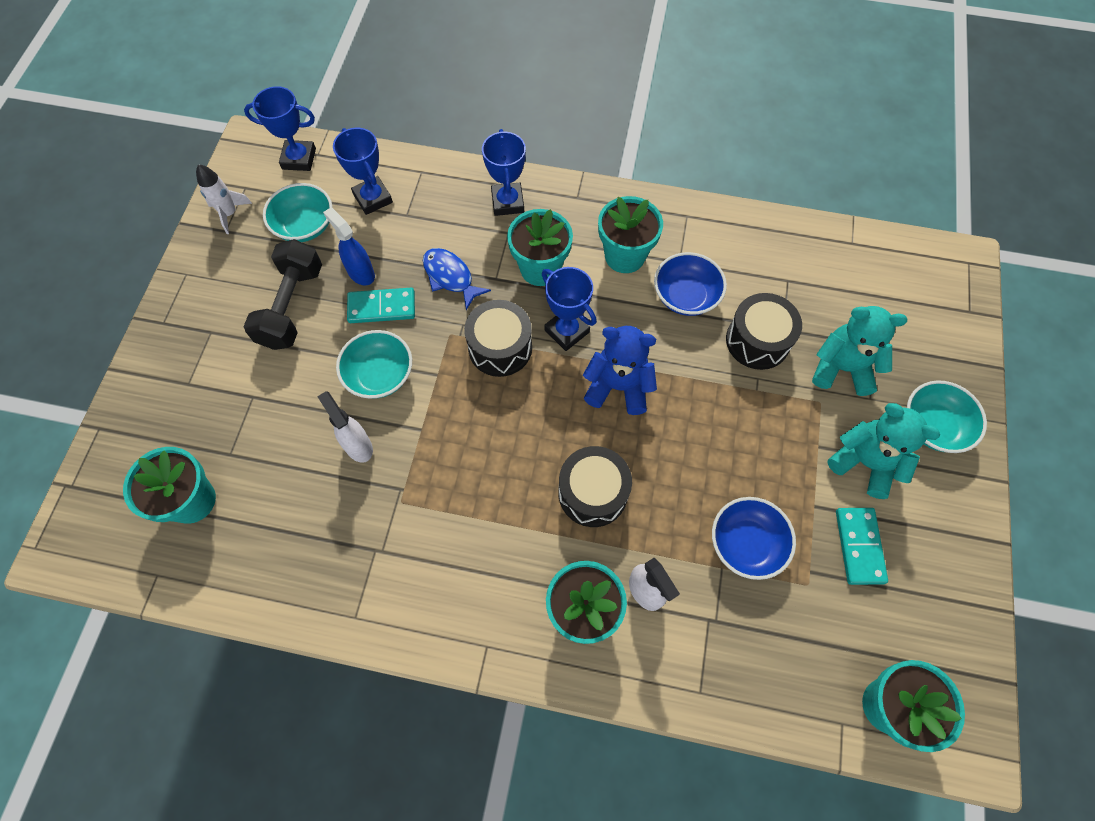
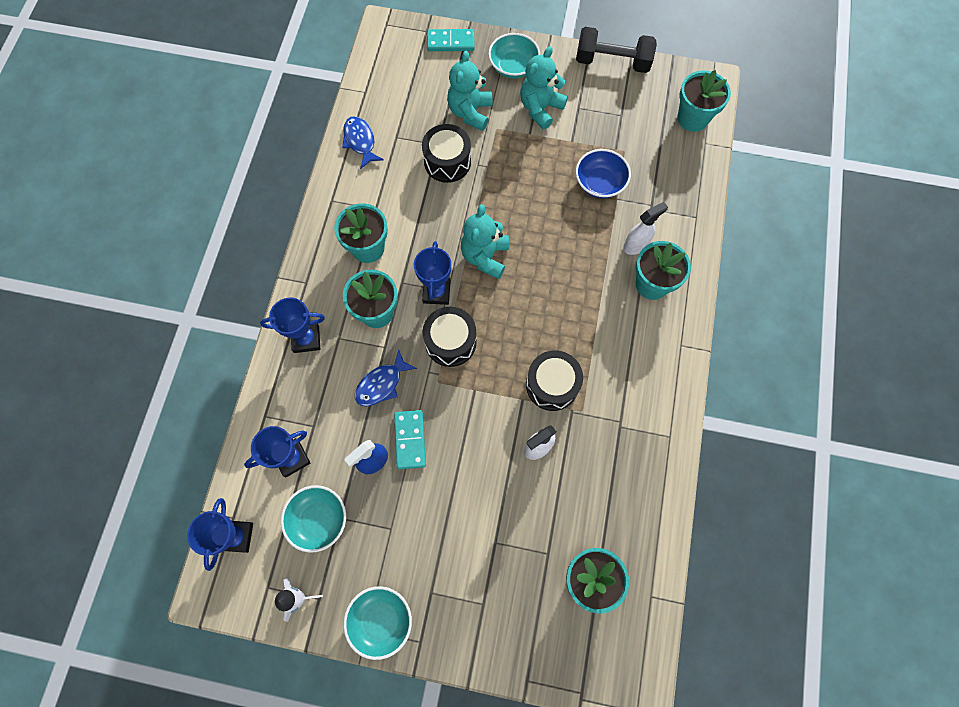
camera: 90 degrees left, 5 degrees up
(292, 306) = (406, 520): black dumbbell -> black dumbbell (612, 62)
(379, 375) = (474, 436): turquoise bowl -> turquoise bowl (381, 620)
(567, 331) = (436, 292): blue trophy -> blue trophy turned 45 degrees counterclockwise
(593, 493) = (569, 276): black drum -> black drum (552, 385)
(618, 387) = (485, 256): blue teddy bear -> turquoise teddy bear
(685, 296) = (407, 206): blue bowl -> none
(775, 241) = (360, 141): none -> blue fish
(859, 546) = (597, 120): turquoise domino -> turquoise domino (451, 42)

